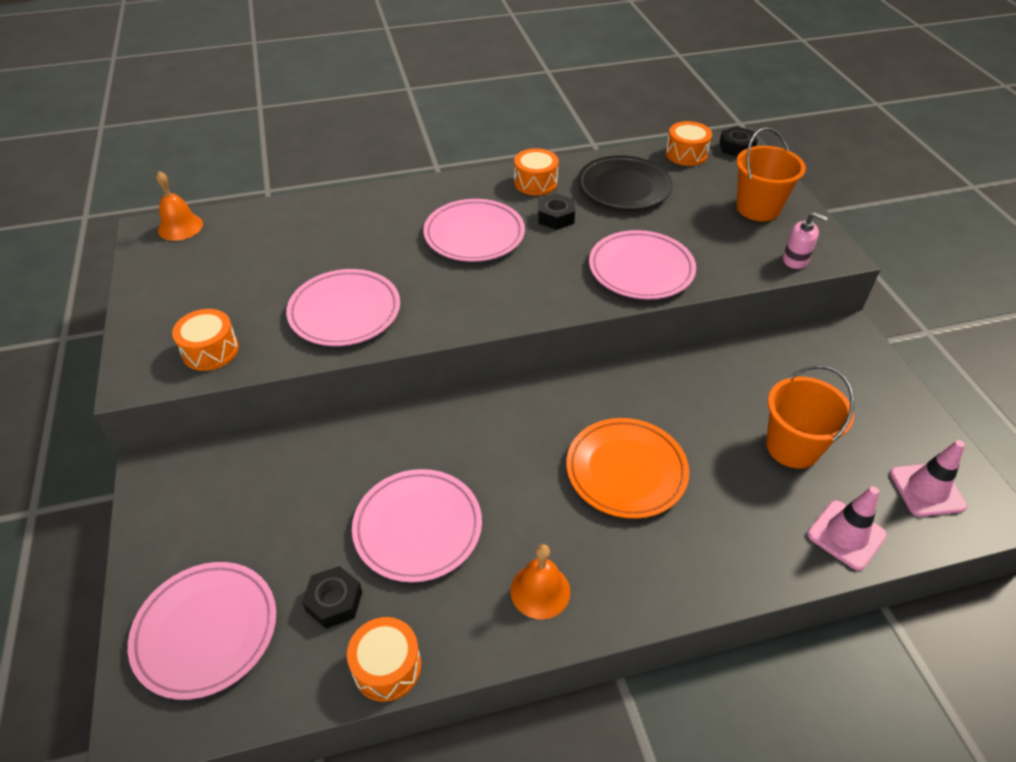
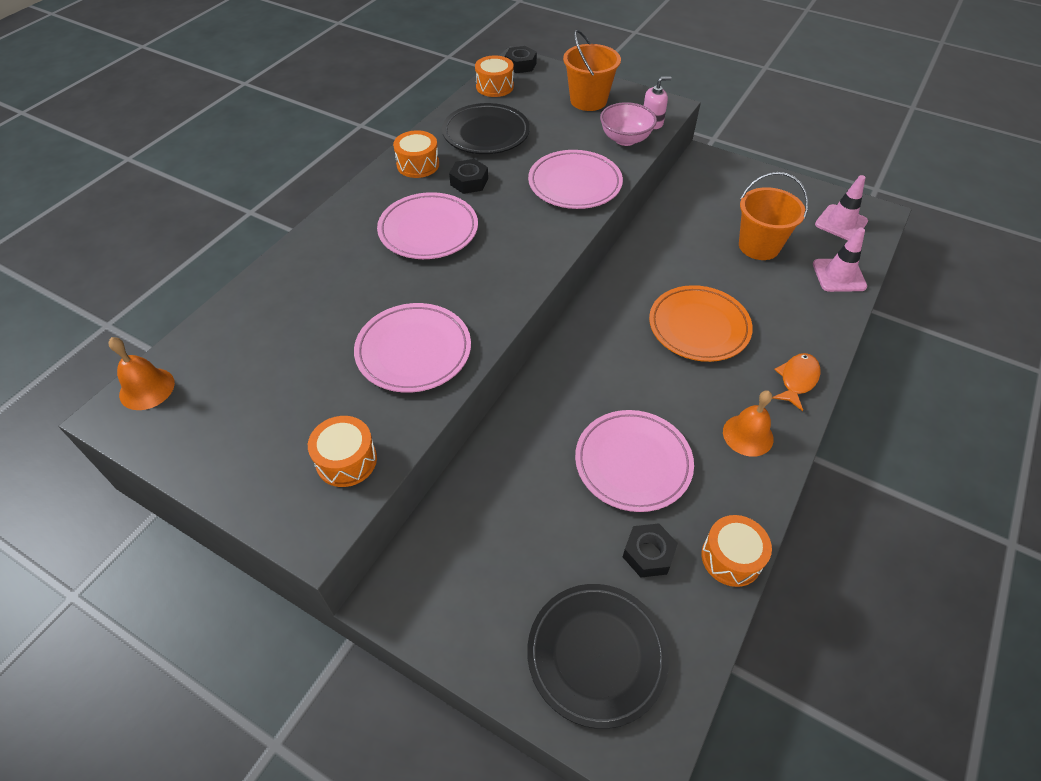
camera: 45 degrees left, 5 degrees up
(206, 631) = (596, 655): pink plate -> black plate
(655, 587) = (797, 380): none -> orange fish
(745, 259) = (625, 139): none -> pink bowl

